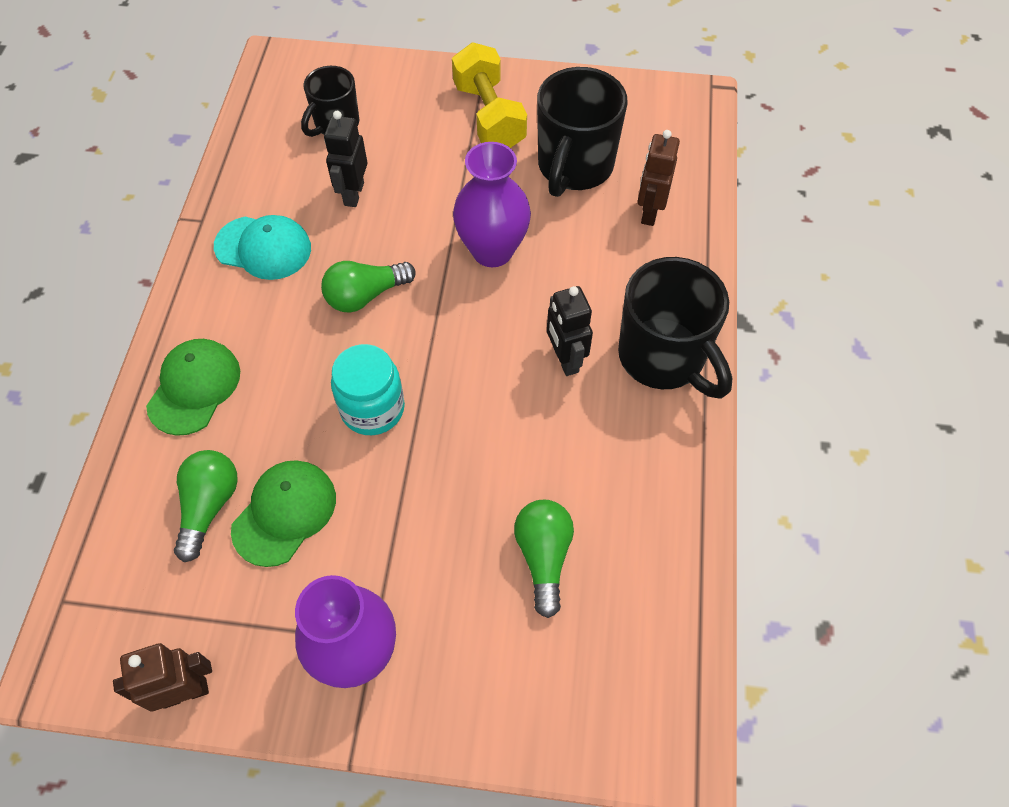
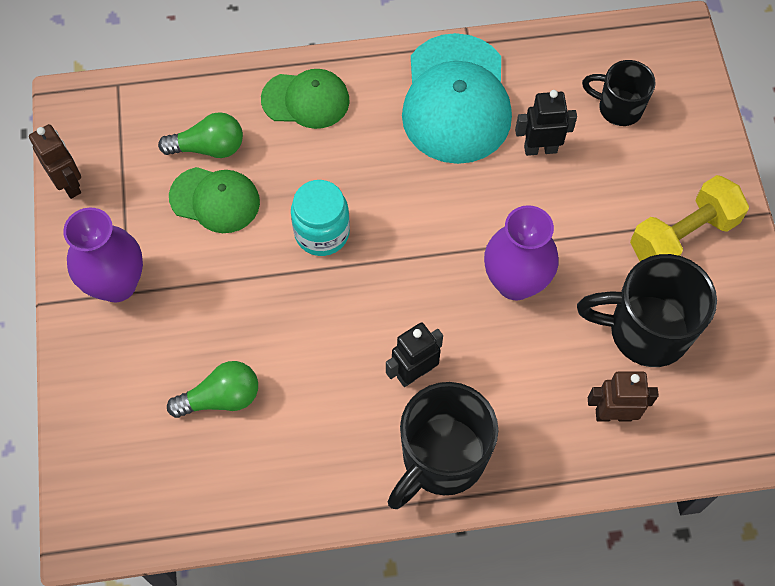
camera: 75 degrees right, 5 degrees up
(263, 248) = (456, 99): turquoise cap -> turquoise cap, size x1.69
(365, 295) = (432, 193): green light bulb -> none

